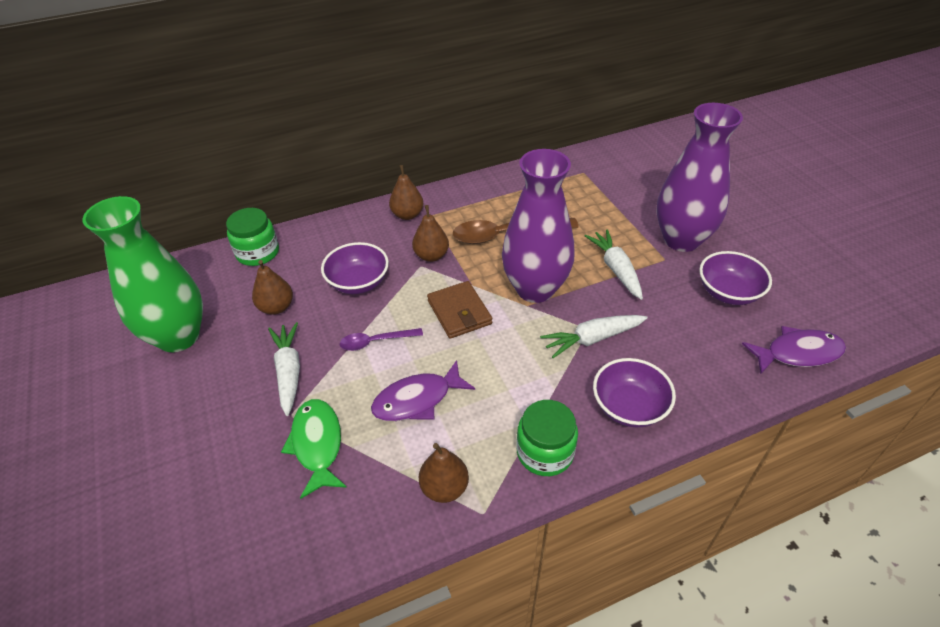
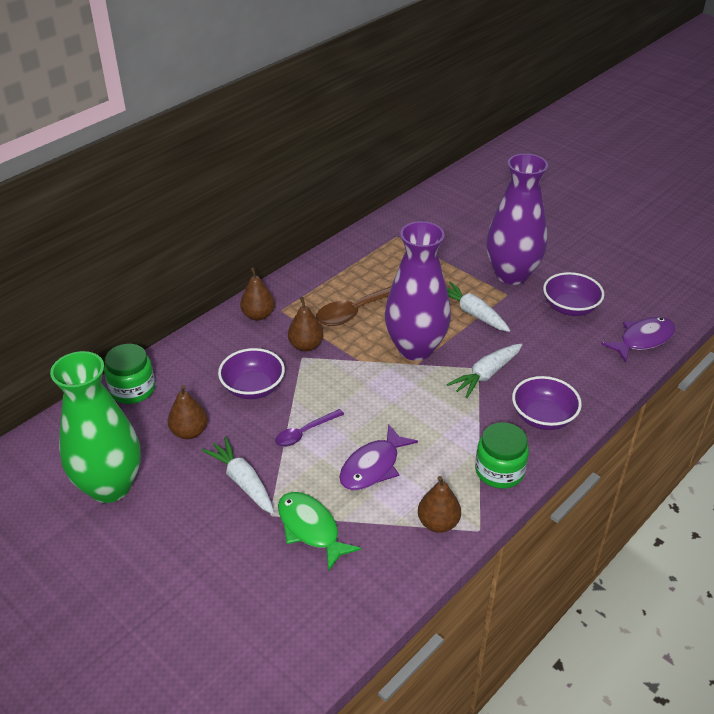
camera: 25 degrees left, 5 degrees down
(459, 312) = (363, 386): brown wallet -> none

